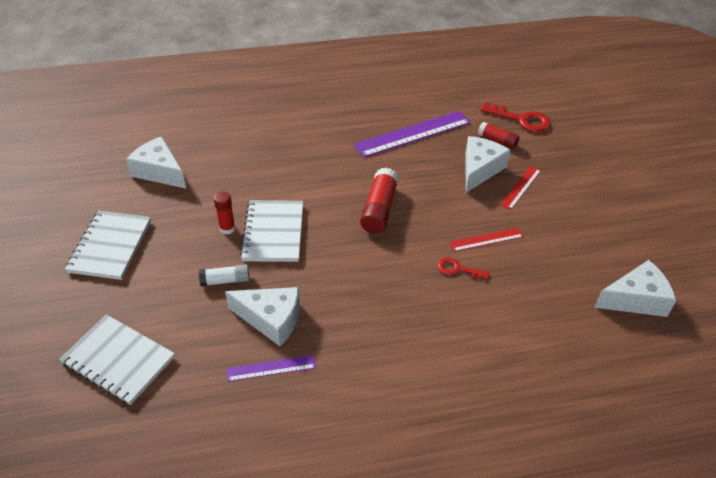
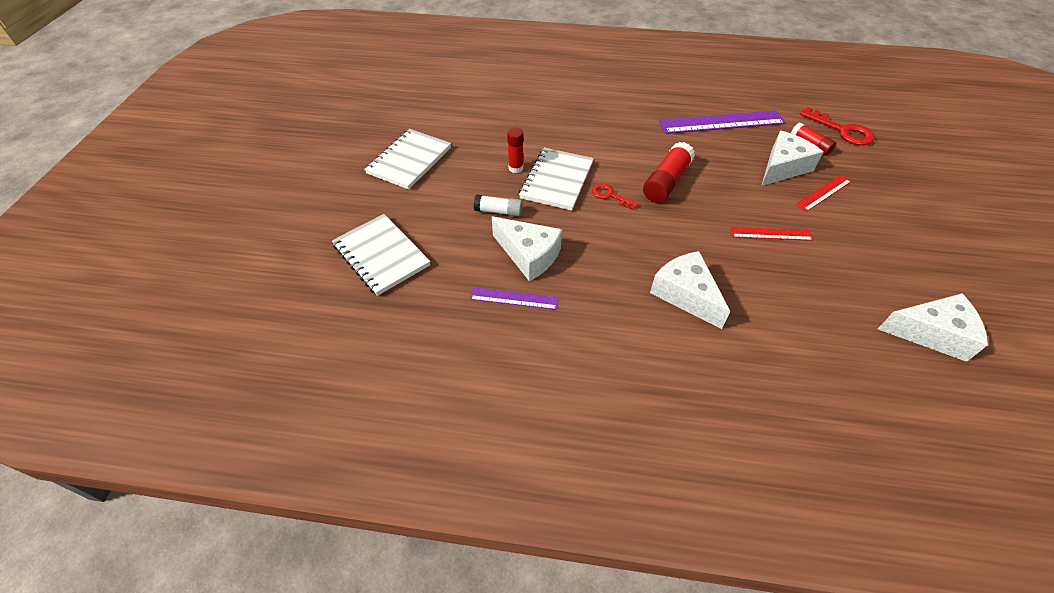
camera: 20 degrees right, 5 degrees up
(159, 171) = (473, 109): white cheese -> white cheese (685, 294)
(457, 269) = (731, 255): red key -> red key (610, 196)

